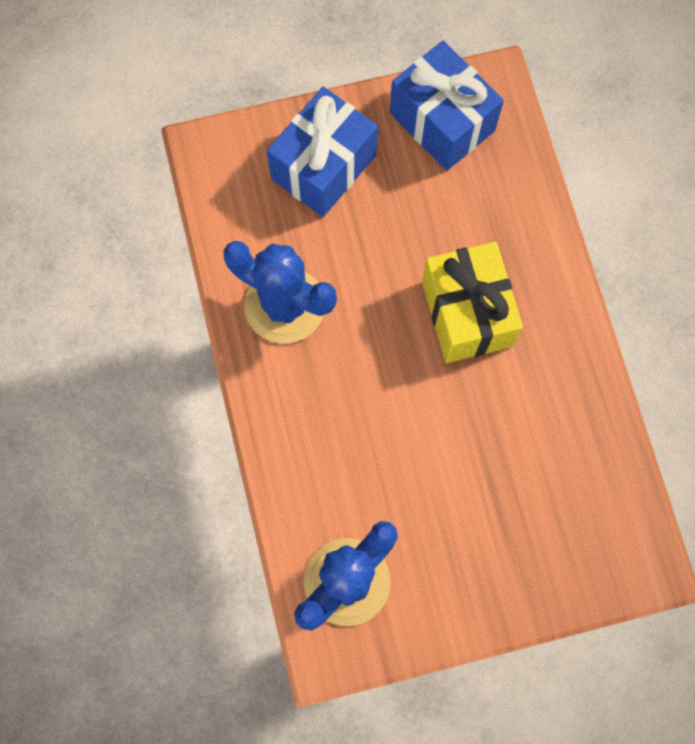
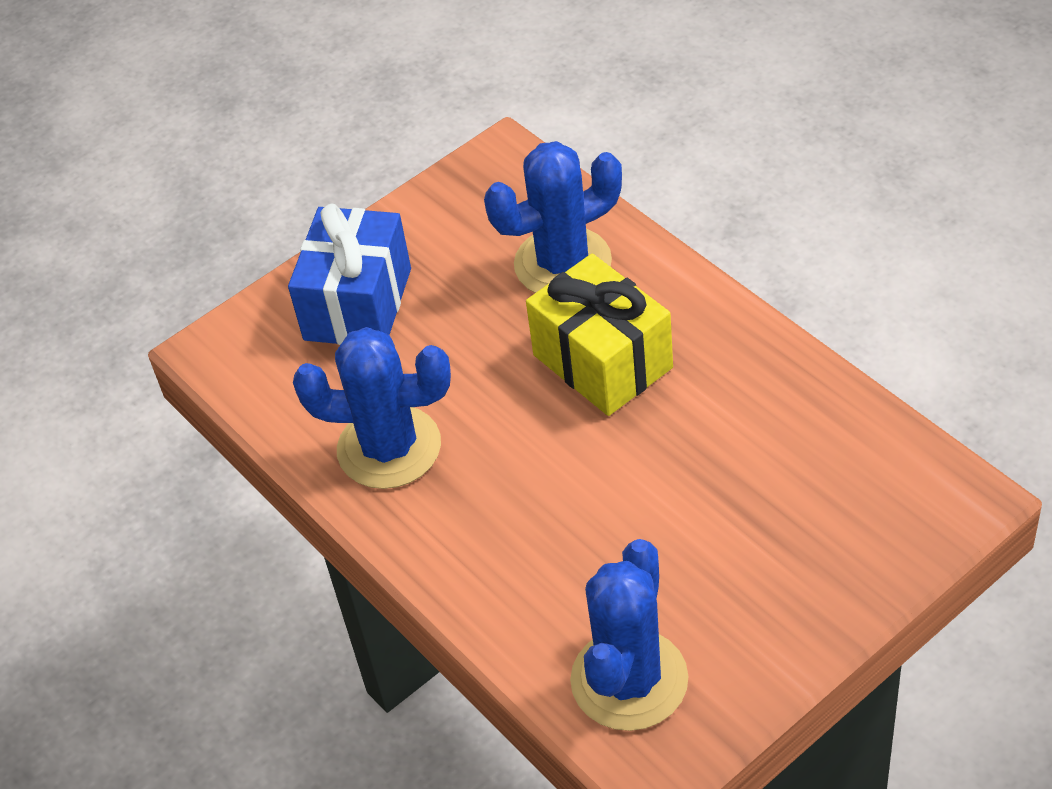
camera: 20 degrees left, 25 degrees down
(442, 122) = (466, 210): blue gift -> none
(485, 210) = (563, 263): none -> blue cactus

